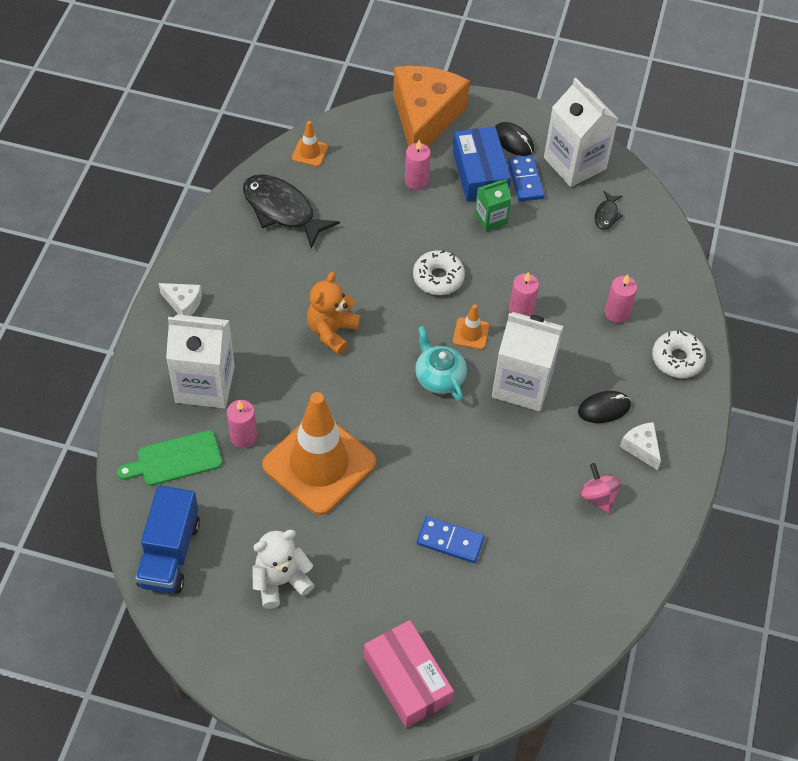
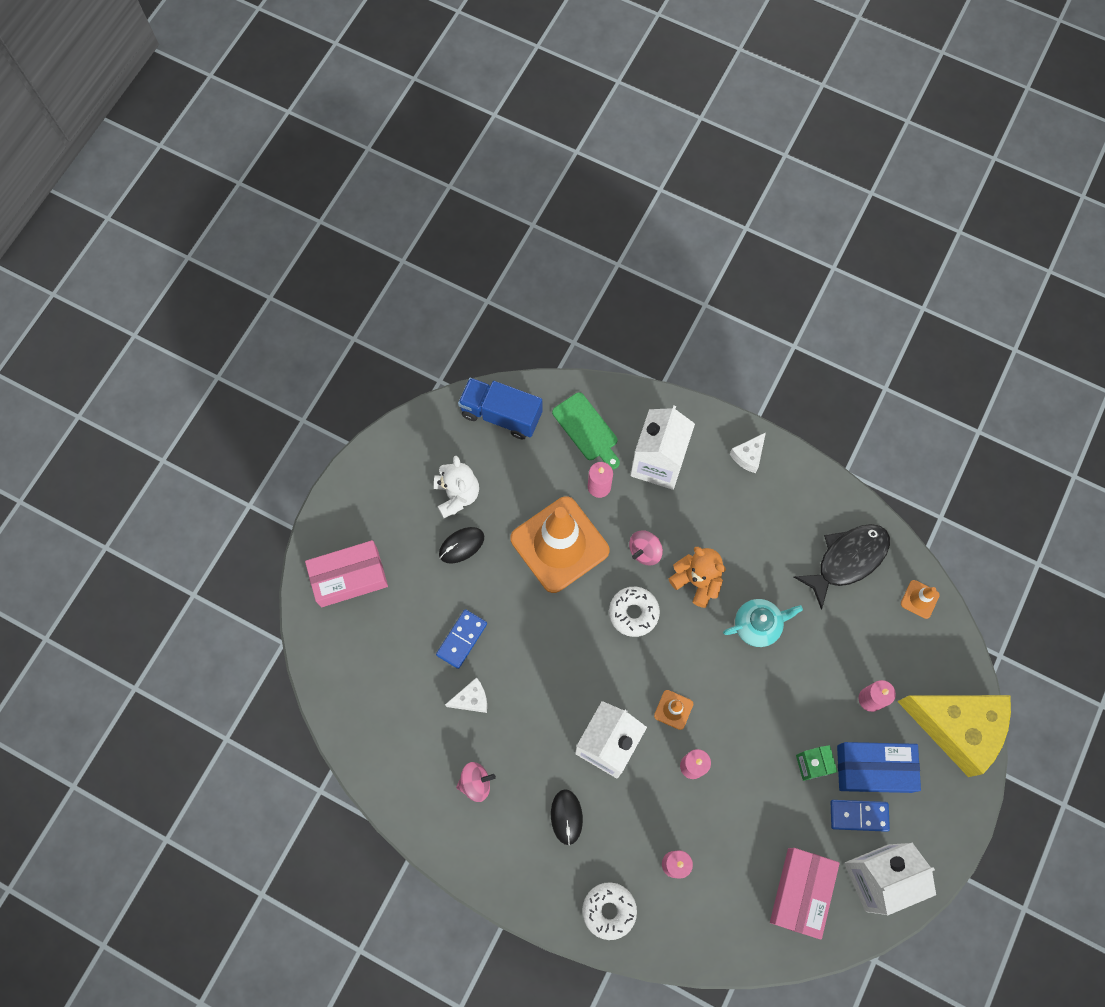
camera: 105 degrees right, 15 degrees up
(175, 459) = (587, 429): green cutting board -> green cutting board turned 150 degrees clockwise
(310, 382) = (645, 551): none -> pink spinning top
(425, 118) = (956, 727): orange cheese -> yellow cheese
(438, 278) = (744, 693): white donut -> white donut (633, 613)
(439, 377) = (629, 668): turquoise teapot -> turquoise teapot (758, 625)
(513, 141) = (915, 816): black mouse -> black mouse (461, 545)
(606, 215) = (801, 892): black fish -> pink box
(641, 448) = (517, 840): white cheese -> white cheese (471, 699)

